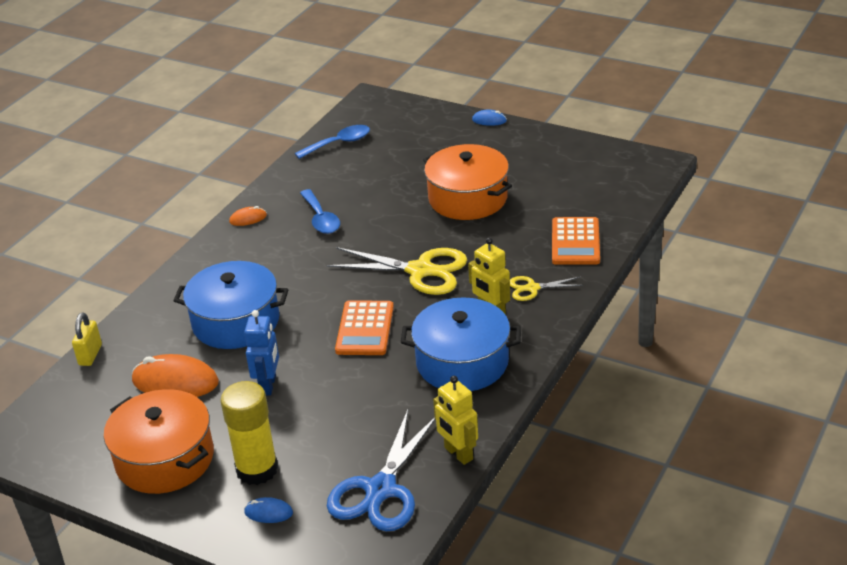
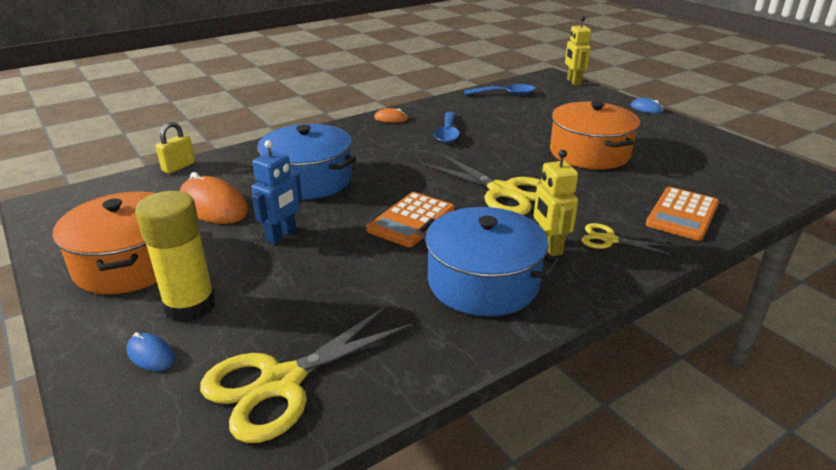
camera: 25 degrees right, 5 degrees down
(381, 489) = (281, 383): blue scissors -> yellow scissors
(458, 454) = (401, 379): yellow robot -> yellow robot (573, 82)

